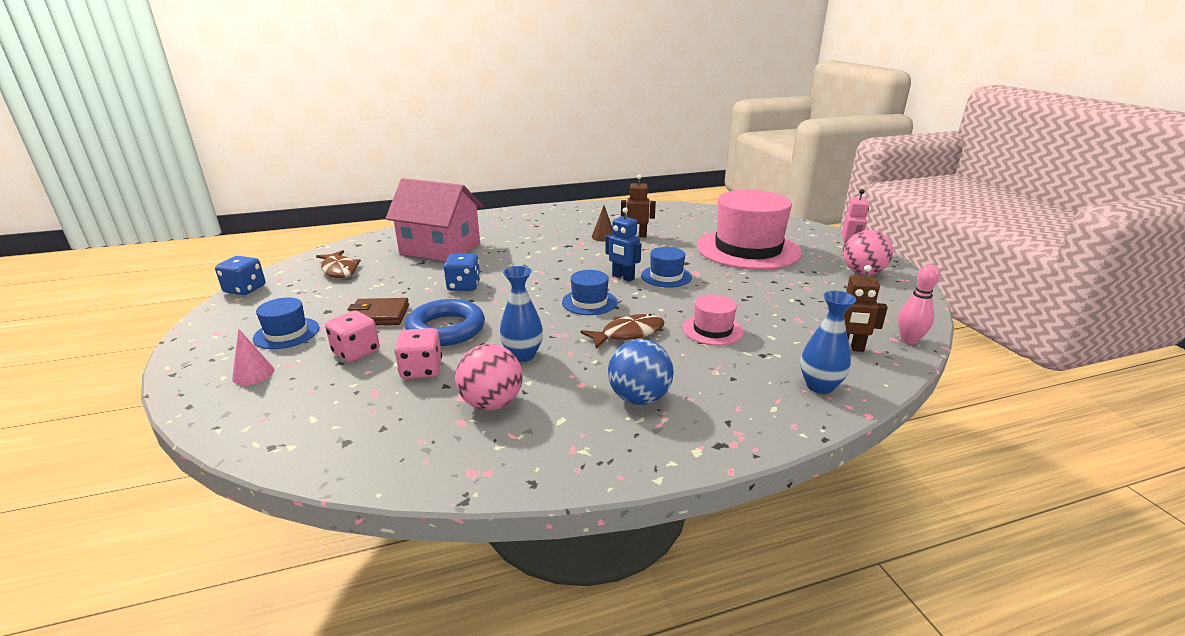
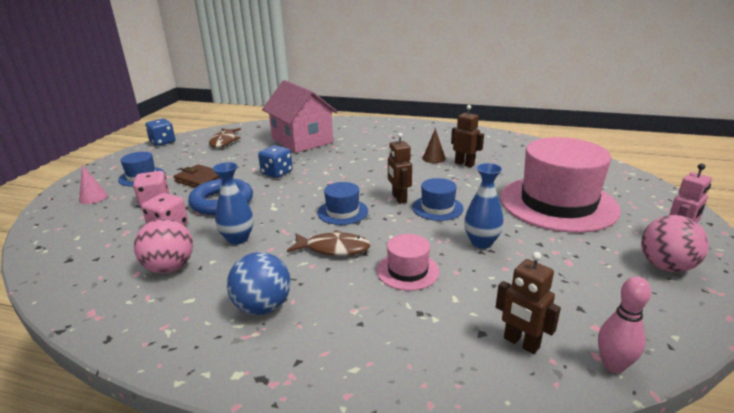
camera: 35 degrees right, 0 degrees up
(623, 277) = (399, 198): blue robot -> brown robot
(819, 386) = (430, 369): blue vase -> blue vase (481, 242)

